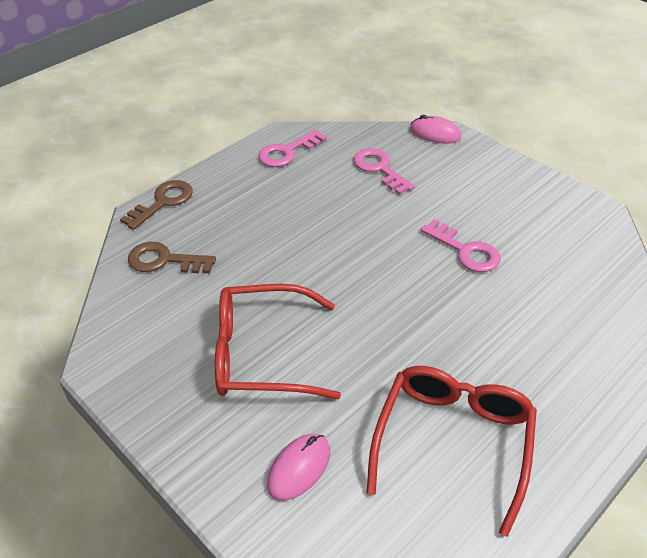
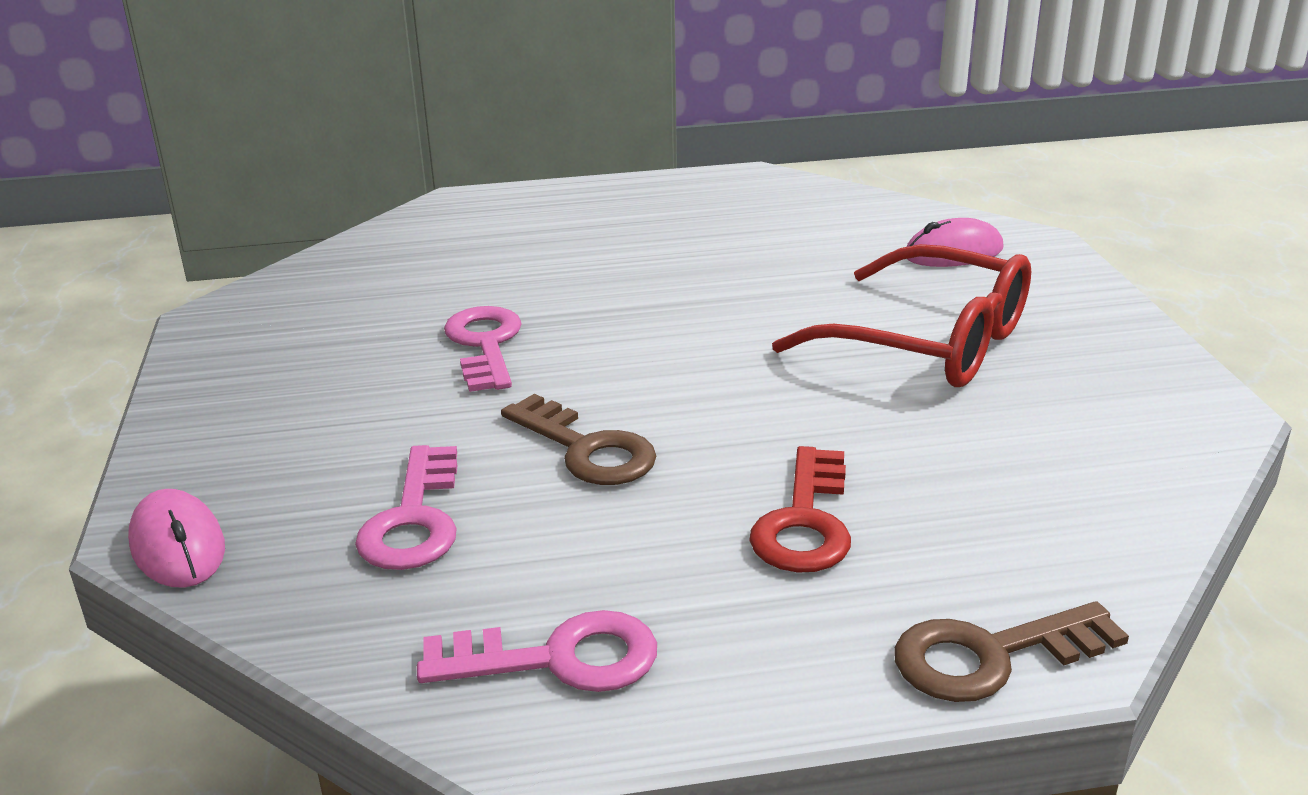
camera: 145 degrees left, 15 degrees down
(165, 260) = (1038, 519): brown key -> brown key (586, 449)
(250, 223) = (805, 522): none -> red key
(453, 442) = (760, 222): red glasses -> none

